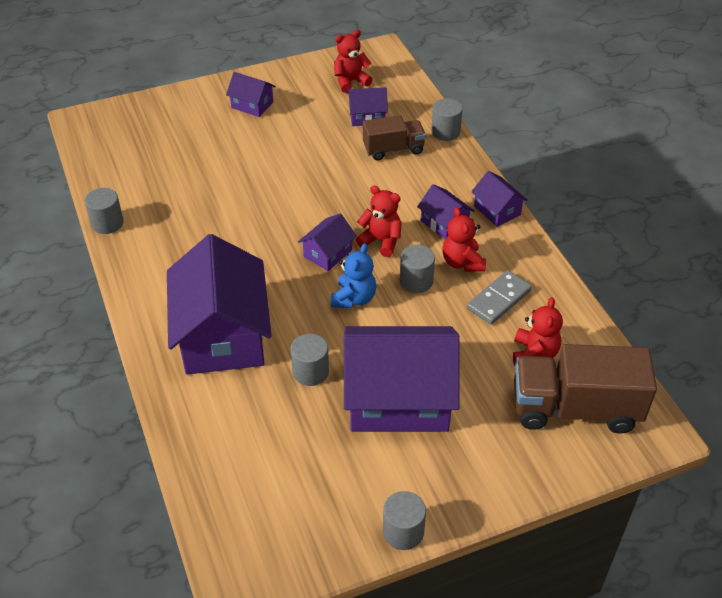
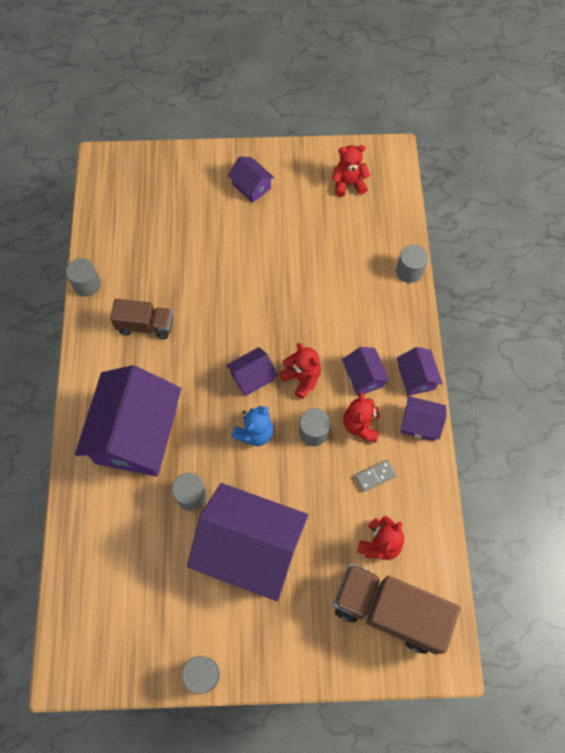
camera: 20 degrees right, 20 degrees up
(367, 116) = (346, 231): purple house -> purple house (420, 423)
(393, 149) = (354, 277): brown truck -> brown truck (145, 325)
(499, 300) = (375, 476): grey domino -> grey domino, size x0.64

